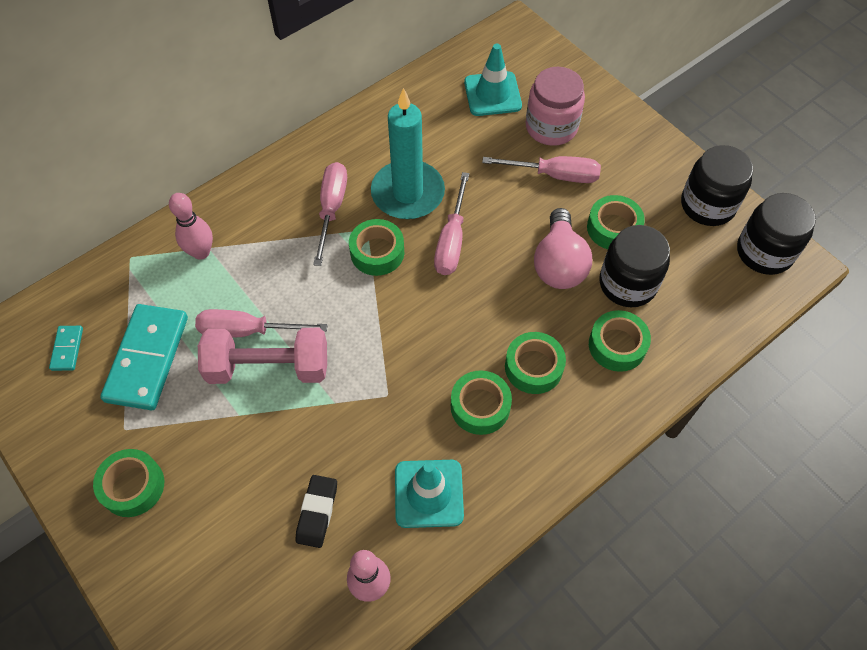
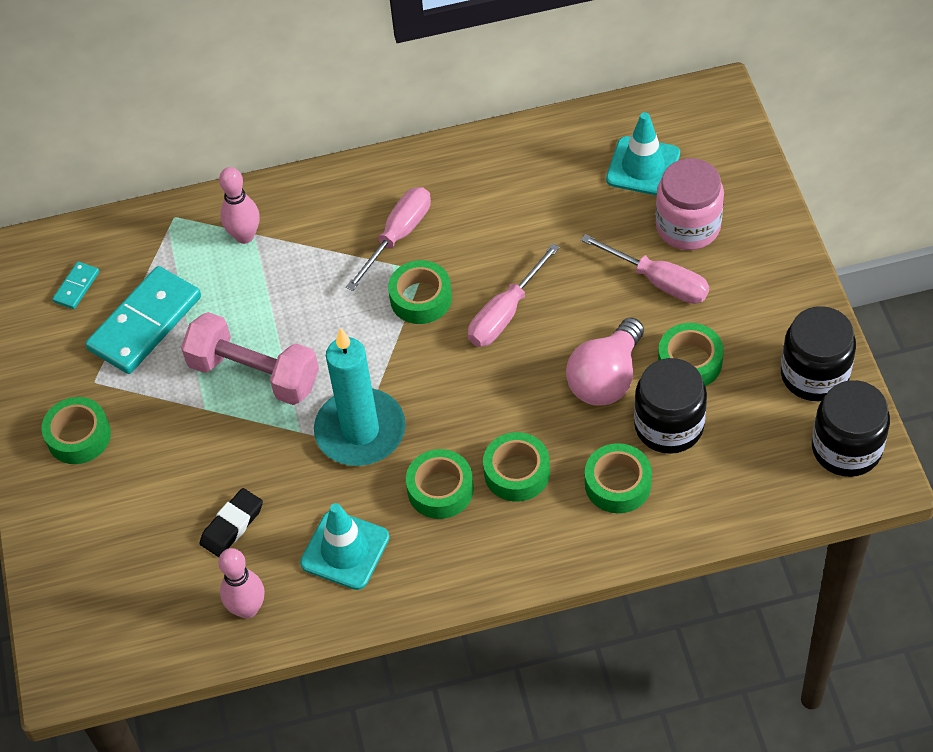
camera: 30 degrees right, 5 degrees down
(247, 331) = (251, 331): pink screwdriver -> none
(408, 193) = (487, 246): turquoise candle -> turquoise candle (360, 431)

